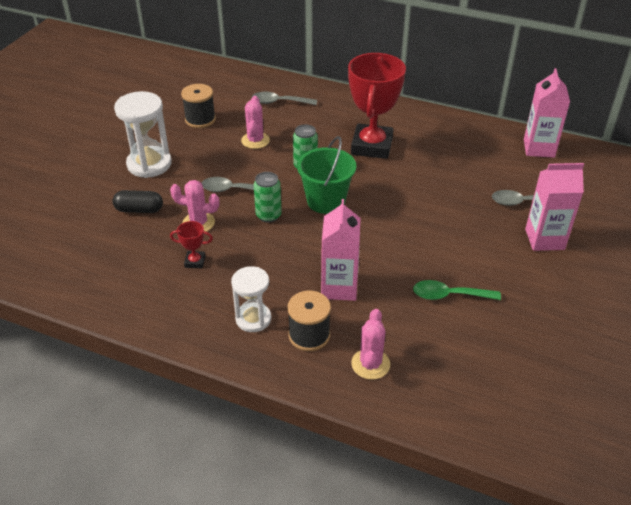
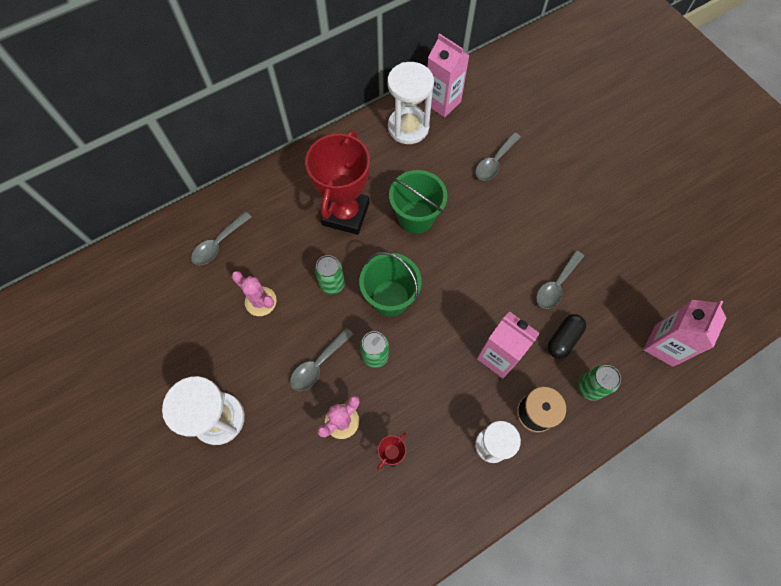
camera: 55 degrees left, 25 degrees up
(139, 210) = (283, 465): black capsule -> black capsule (563, 339)
(200, 119) = (185, 330): black spool -> none
(370, 364) = (590, 387): pink cactus -> green can
(372, 146) = (345, 214): red trophy -> red trophy turned 60 degrees clockwise
(413, 182) = (416, 217): none -> green bucket
(449, 295) = (556, 285): green spoon -> grey spoon
(489, 141) = (408, 127): none -> white hourglass
(544, 239) = (542, 180): pink carton -> pink carton (663, 345)

